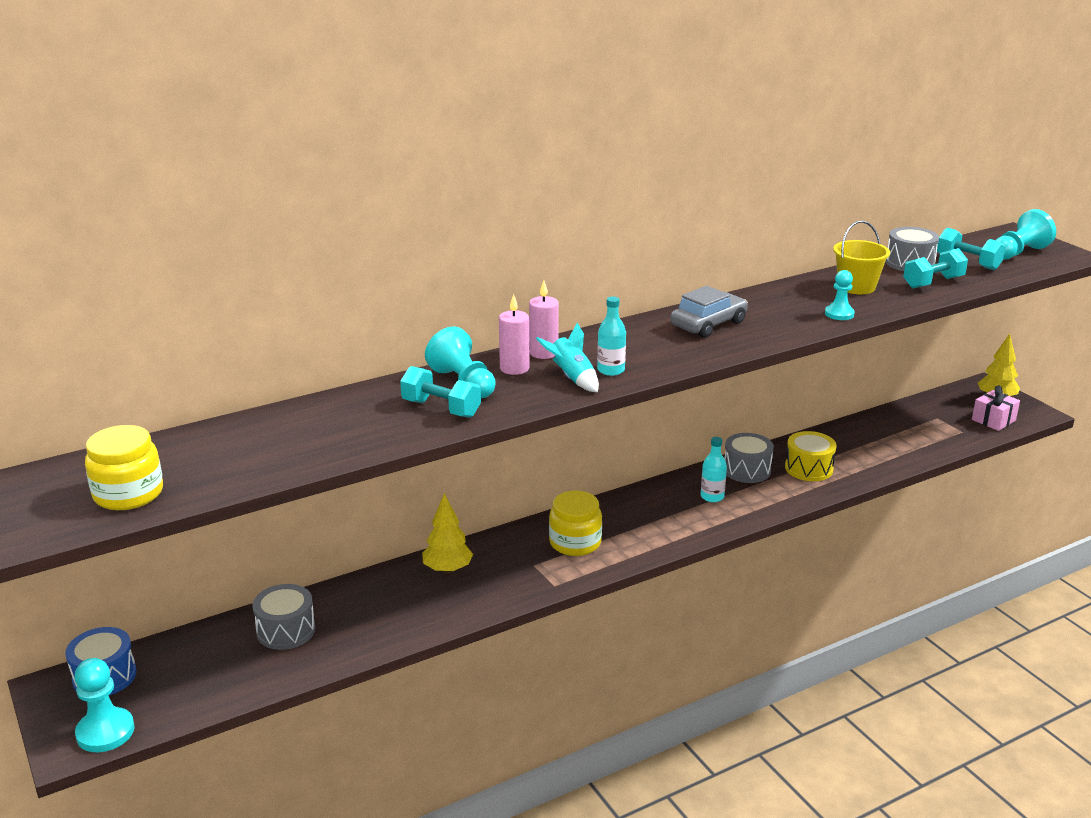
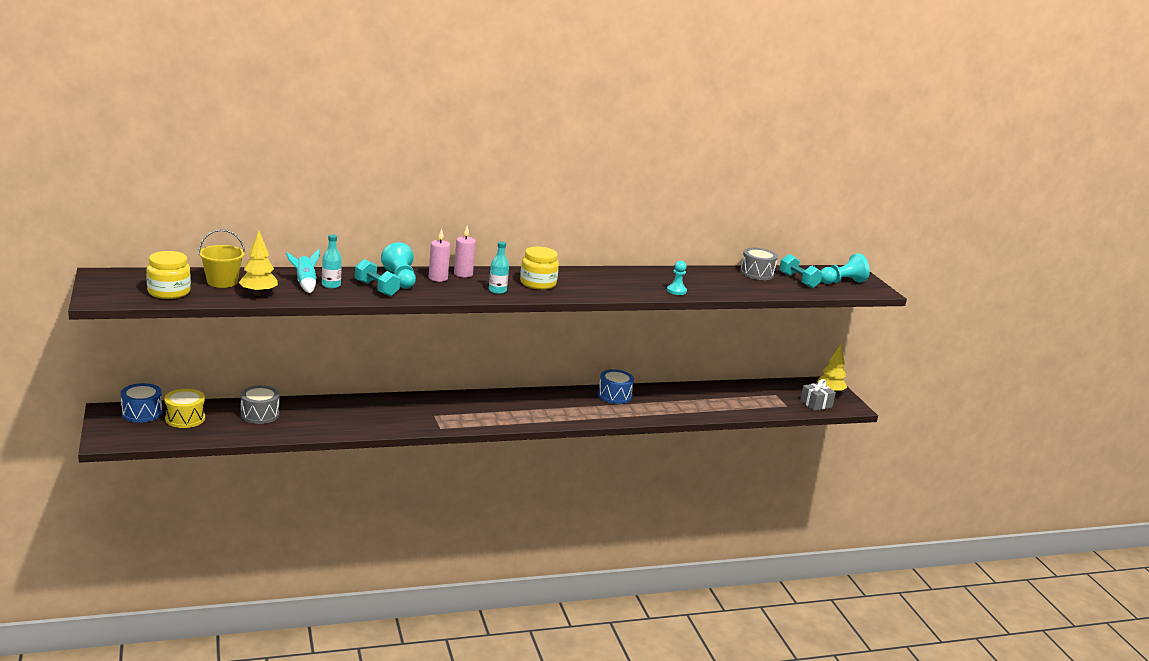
camera: 10 degrees right, 5 degrees down
(105, 732) = (129, 438): turquoise pawn -> none
(447, 569) = (378, 406): yellow tree -> yellow tree (258, 294)
(572, 378) = (469, 289): turquoise rocket -> turquoise rocket (305, 284)
(575, 542) = (469, 409): yellow jar -> yellow jar (538, 283)
(708, 324) = (583, 280): grey car -> none
(712, 497) = (579, 405): turquoise bottle -> turquoise bottle (331, 285)
(747, 470) = (614, 395): grey drum -> blue drum
(808, 468) = (658, 403): yellow drum -> yellow drum (185, 418)
(856, 287) = (704, 279): yellow bucket -> yellow bucket (222, 282)
(933, 283) = (760, 287): turquoise dumbbell -> none
(993, 420) = (816, 404): pink gift -> grey gift

